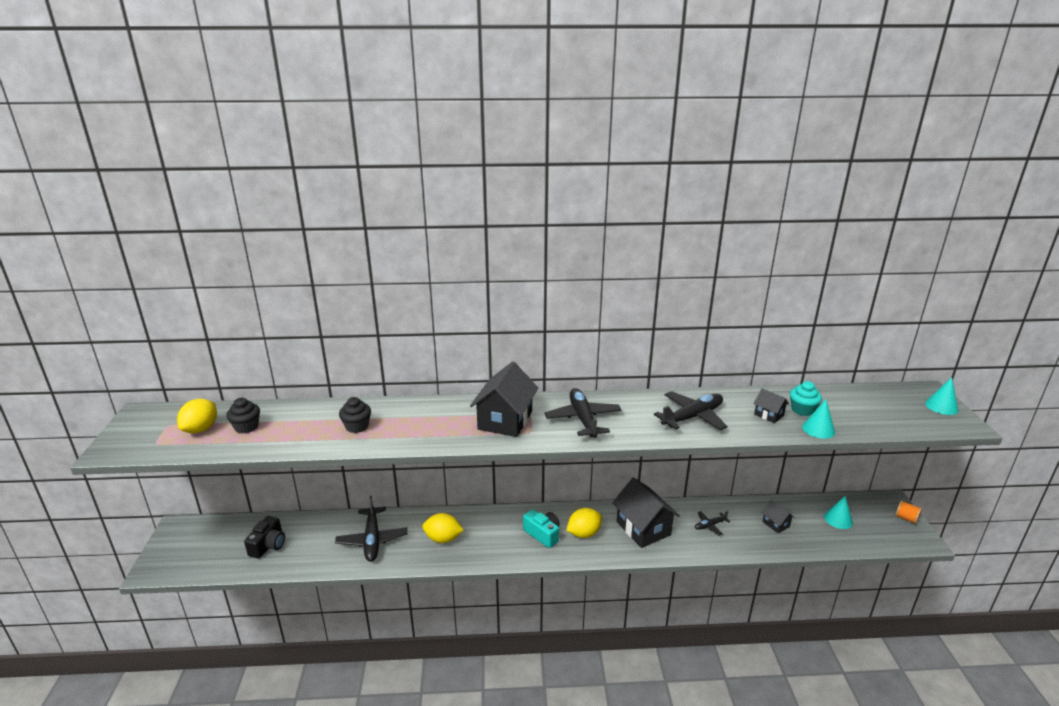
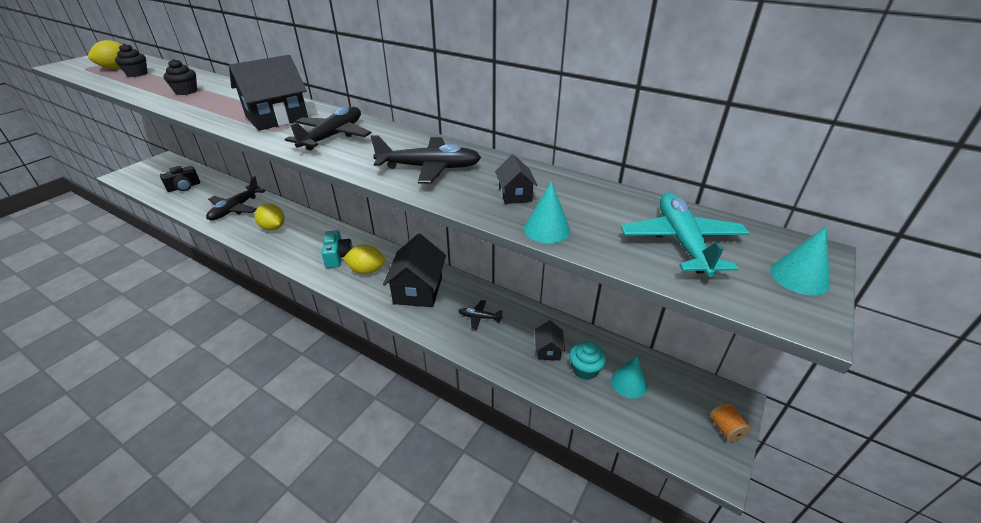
camera: 35 degrees right, 10 degrees up
(802, 410) = (566, 205): turquoise cupcake -> turquoise cupcake (585, 369)
(879, 408) = (681, 241): none -> turquoise plane

